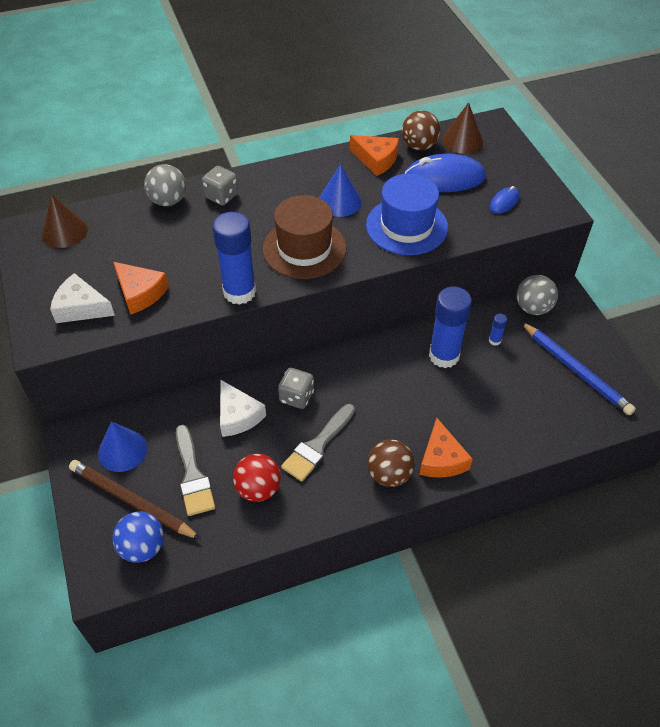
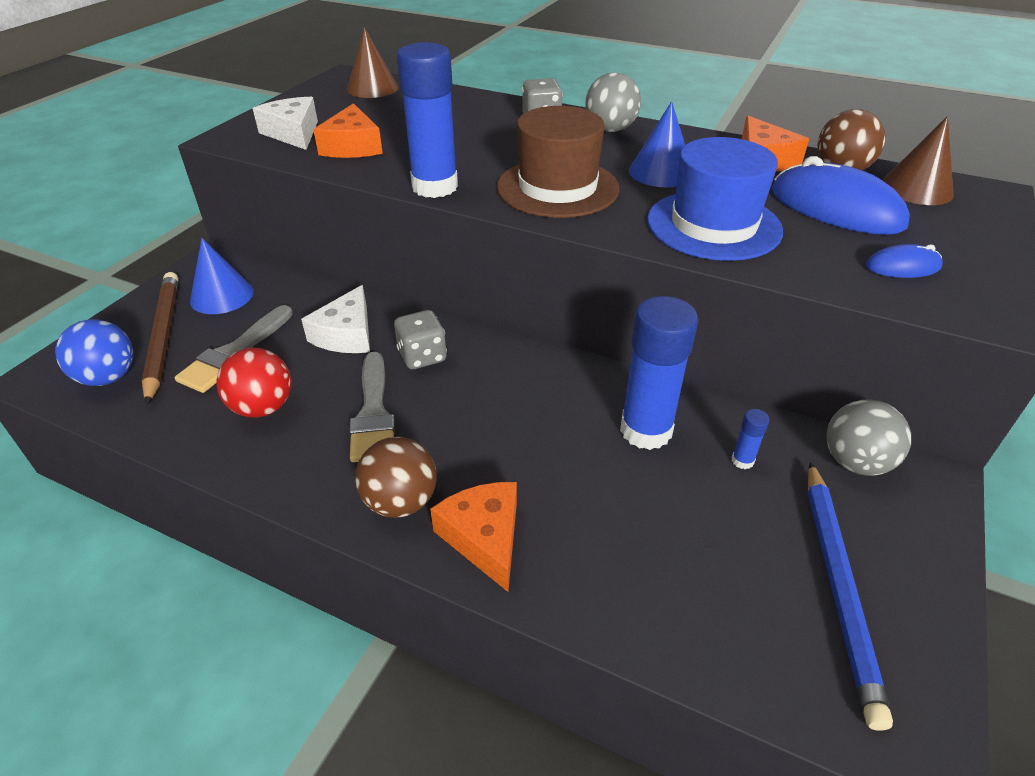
camera: 45 degrees right, 10 degrees down
(168, 201) = (488, 104): grey ball -> grey ball (610, 129)
(317, 446) = (373, 413): grey brush -> grey brush turned 90 degrees counterclockwise
(441, 459) = (484, 537): orange cheese -> orange cheese turned 120 degrees clockwise

